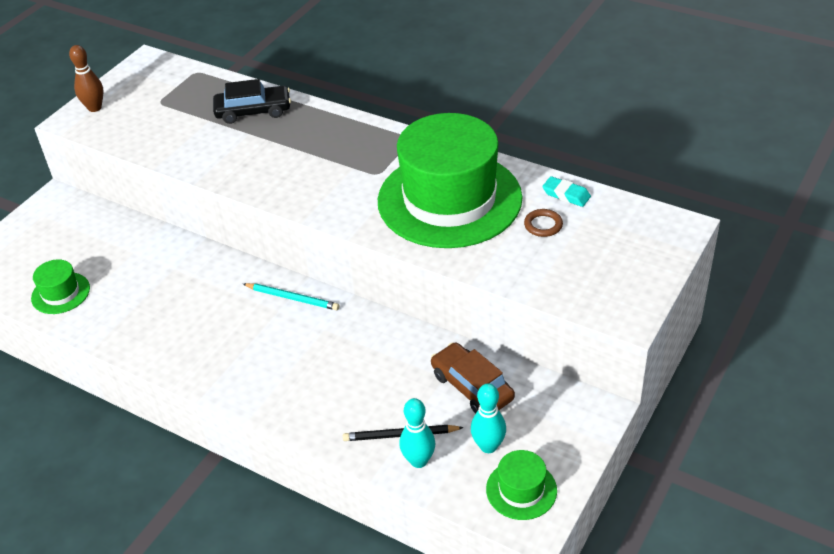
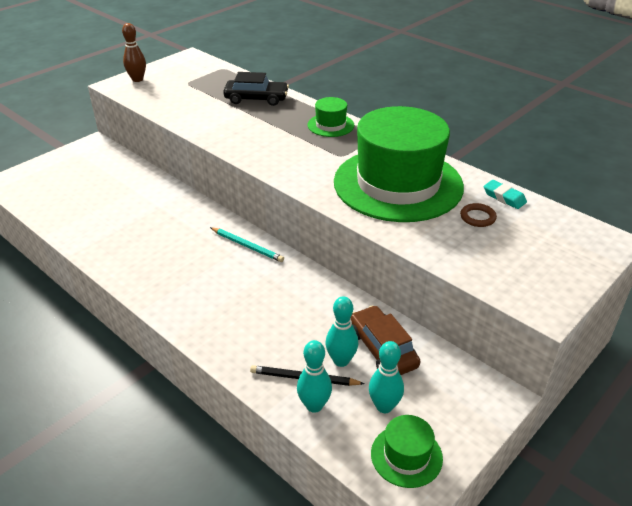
camera: 10 degrees right, 5 degrees down
(60, 293) = (66, 209): green hat -> green hat (330, 125)
(433, 408) = (341, 360): none -> turquoise bowling pin

